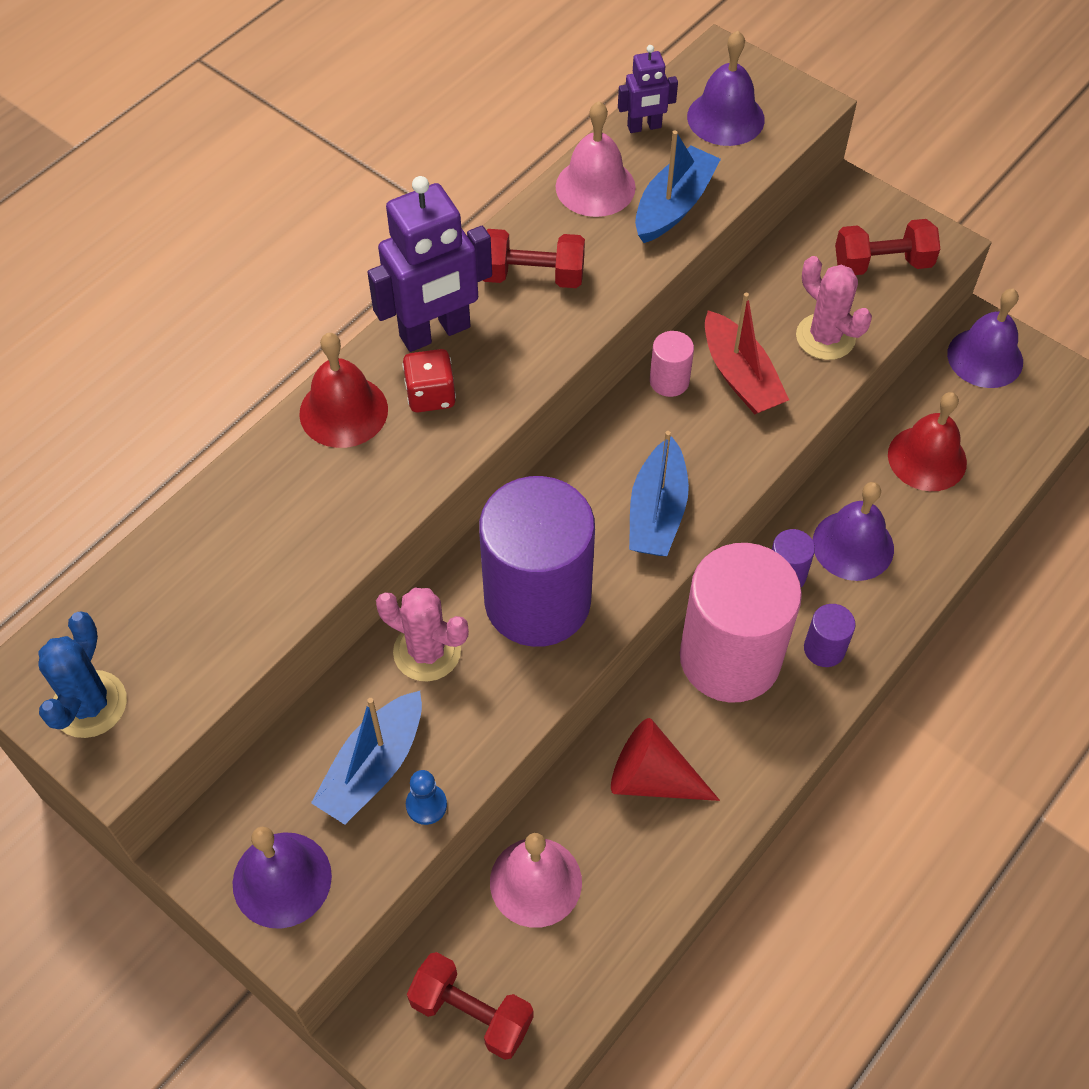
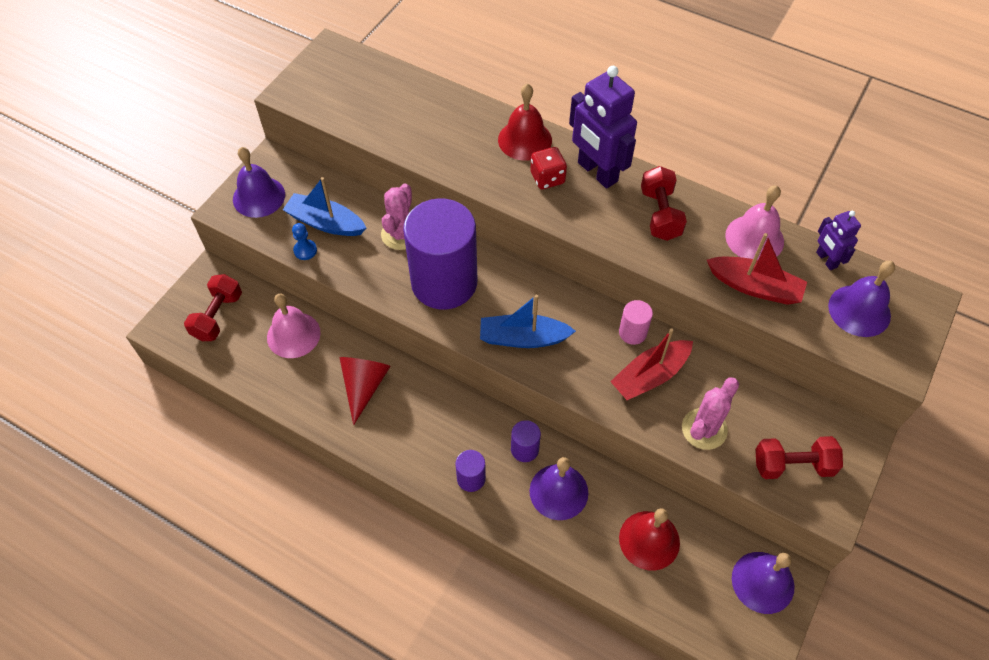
camera: 80 degrees right, 0 degrees up
(89, 704) = (319, 77): blue cactus -> none
(673, 205) = (754, 287): blue boat -> red boat
(730, 658) = (454, 421): pink cylinder -> none
(882, 264) = (792, 465): red dumbbell -> red dumbbell turned 75 degrees counterclockwise

